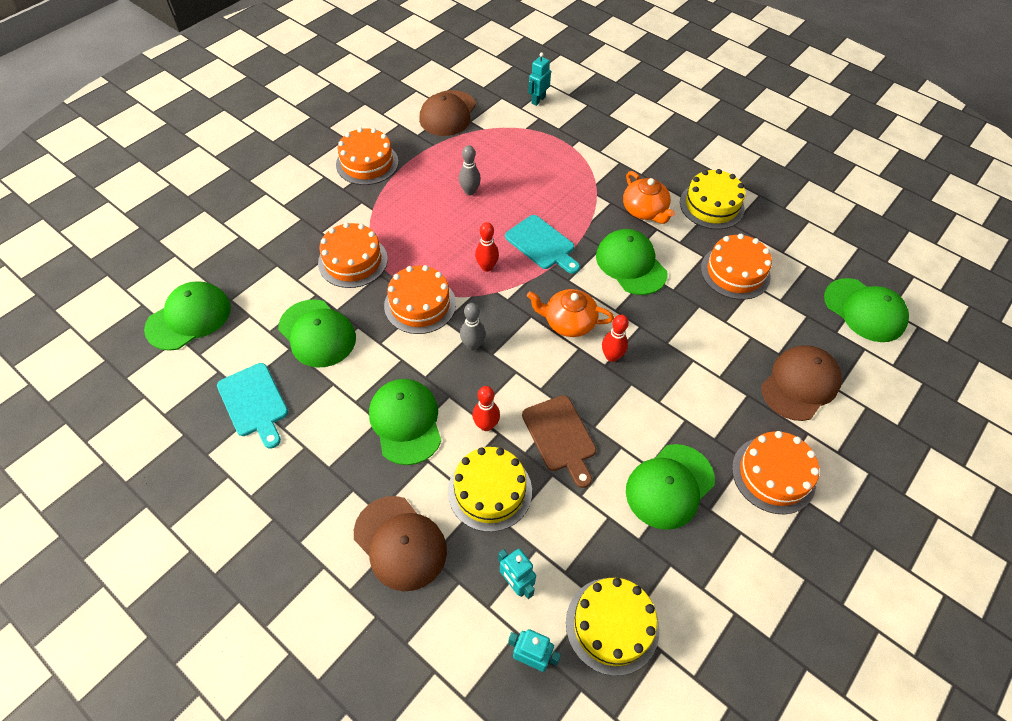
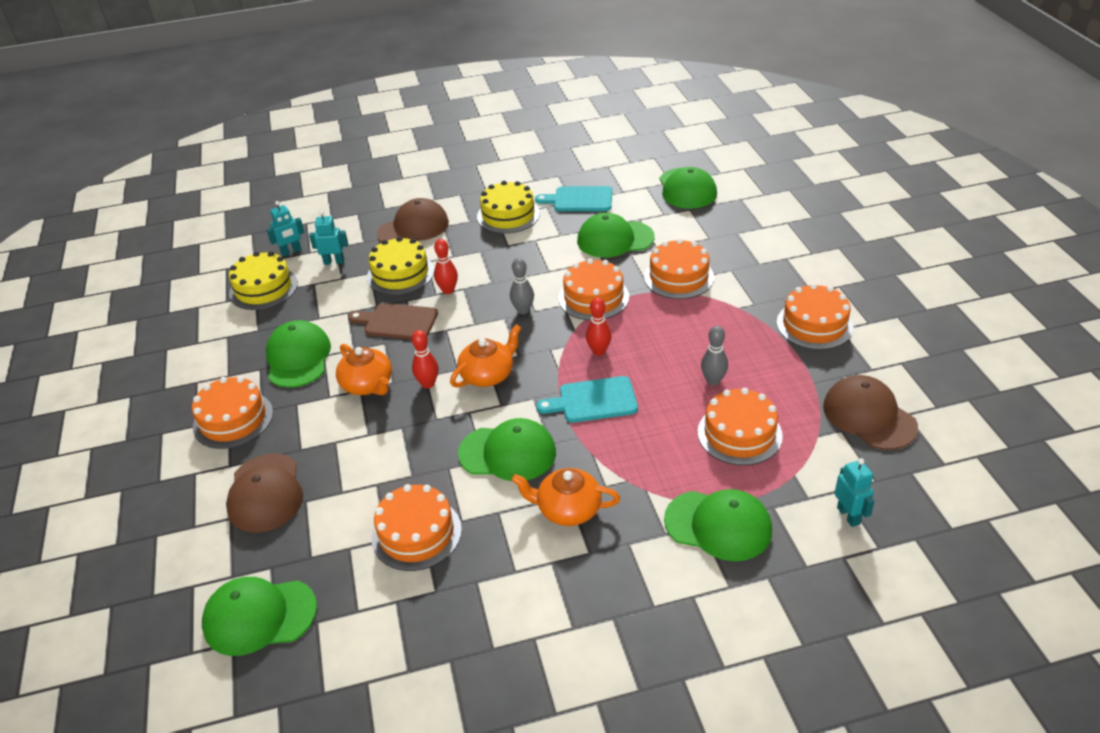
camera: 130 degrees right, 15 degrees down
(400, 543) = (413, 228): brown cap -> brown cap turned 150 degrees clockwise
(406, 422) = (493, 256): green cap -> green cap (718, 525)
(511, 161) = (739, 434): none -> orange cake
(649, 400) = (368, 385): none -> orange teapot
(711, 205) = (520, 581): yellow cake -> yellow cake (508, 215)

